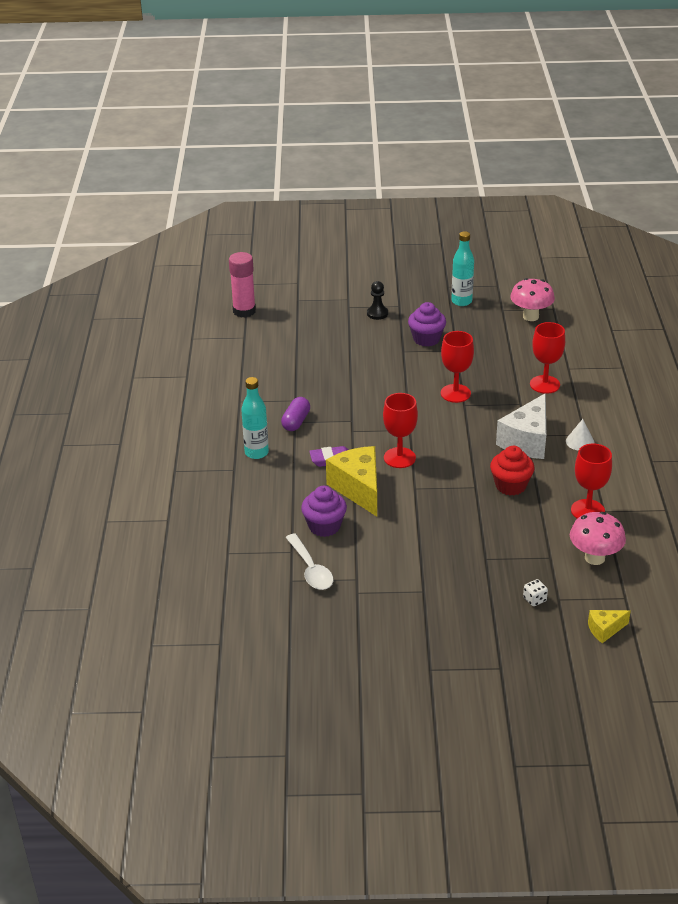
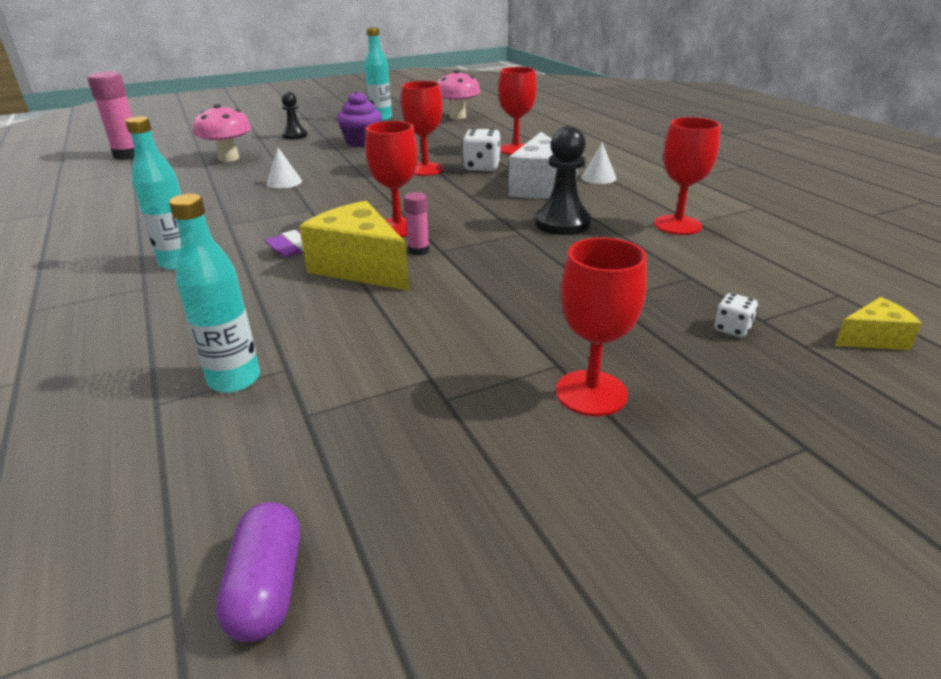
camera: 25 degrees left, 5 degrees down
(265, 550) = (234, 380): none -> turquoise bottle
(296, 422) = (231, 223): purple capsule -> purple capsule (267, 587)
(311, 569) = (337, 386): white spoon -> none
(324, 526) = (330, 321): purple cupcake -> none
(345, 382) = (284, 182): none -> white cone
(401, 484) = (418, 250): none -> pink glue stick
(427, 611) = (591, 393): none -> red goblet
(500, 403) = (481, 167): none -> white dice
(510, 485) = (562, 223): red cupcake -> black pawn
(594, 558) = (744, 264): pink mushroom -> pink mushroom (229, 158)
(605, 630) = (873, 339): yellow cheese -> yellow cheese turned 150 degrees counterclockwise

